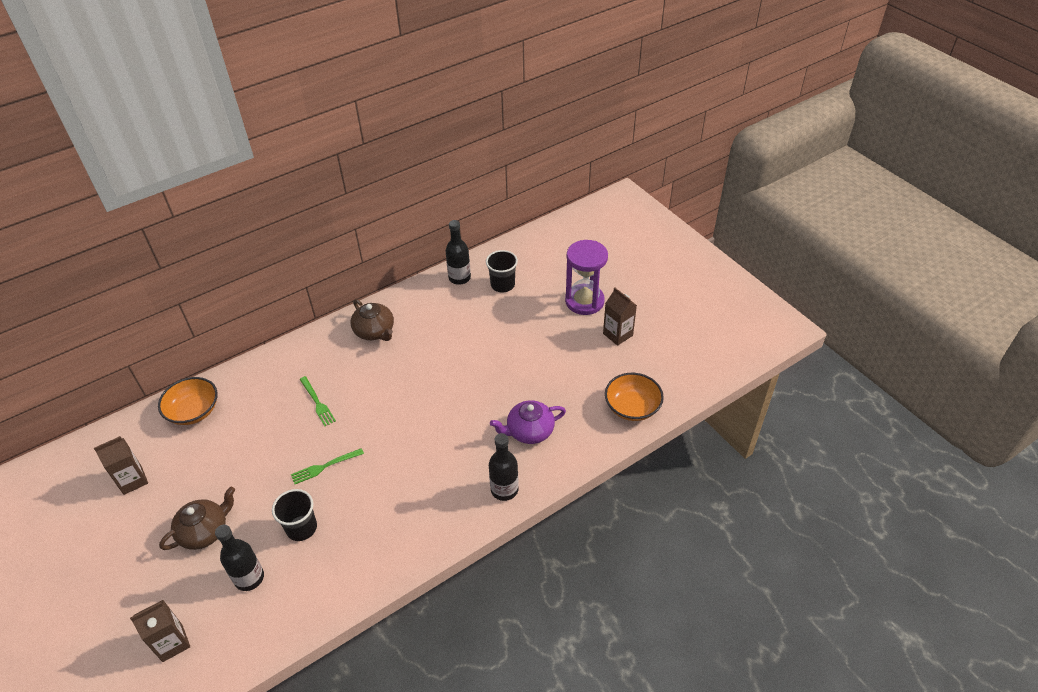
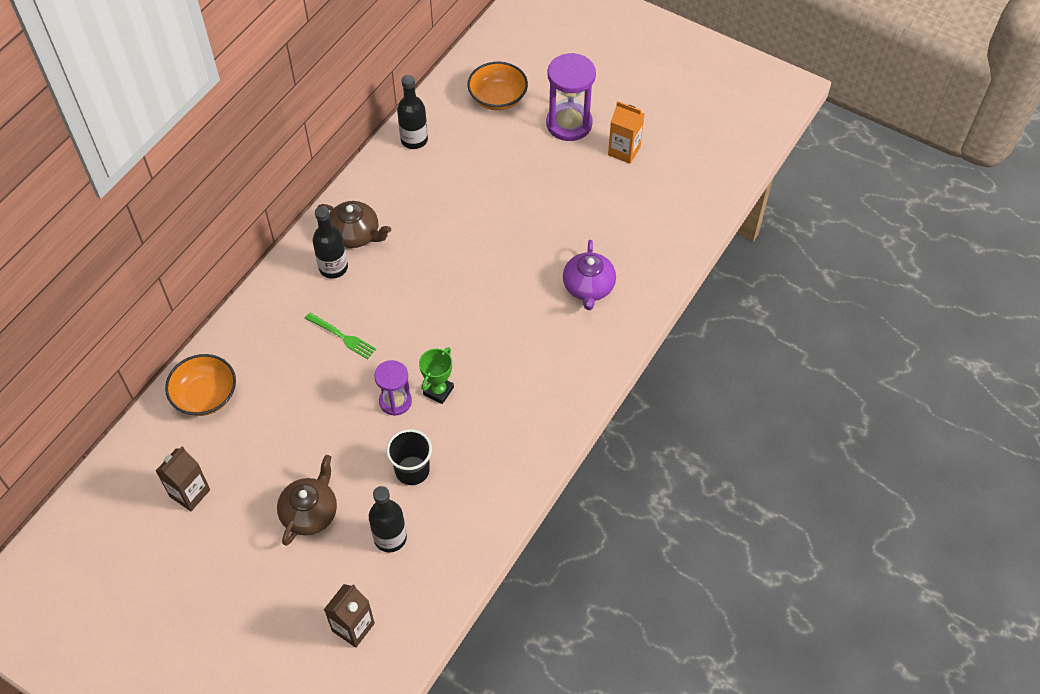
camera: 25 degrees left, 10 degrees up
(324, 467) = (395, 401): green fork -> purple hourglass
(361, 471) = (438, 391): none -> green trophy
(502, 285) = (468, 133): black cup -> none
(504, 490) = (596, 356): black bottle -> black bottle (333, 268)
(529, 431) = (588, 287): purple teapot -> purple teapot turned 45 degrees counterclockwise
(618, 334) = (624, 151): brown carton -> orange carton
(632, 407) = (678, 226): orange bowl -> orange bowl (497, 98)

